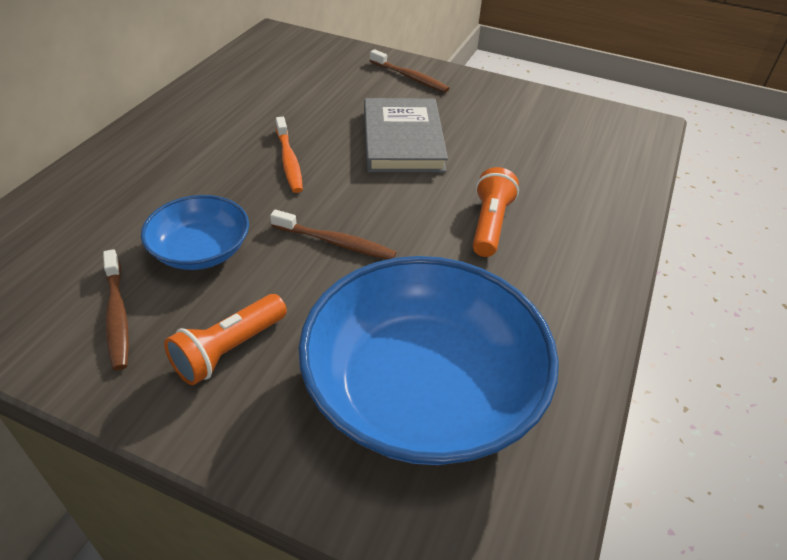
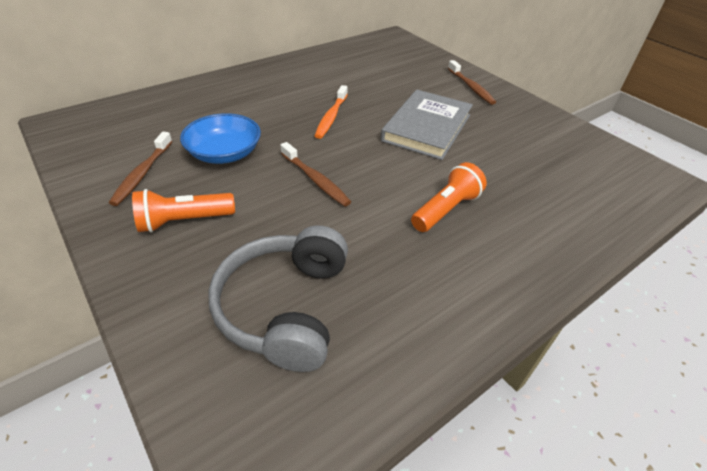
camera: 30 degrees right, 0 degrees up
(422, 390) = (285, 307): blue bowl -> grey headphones

